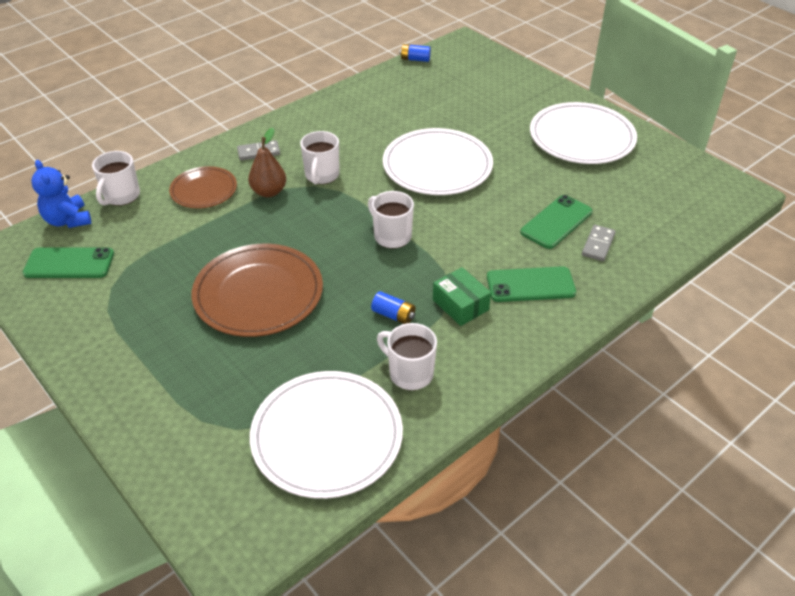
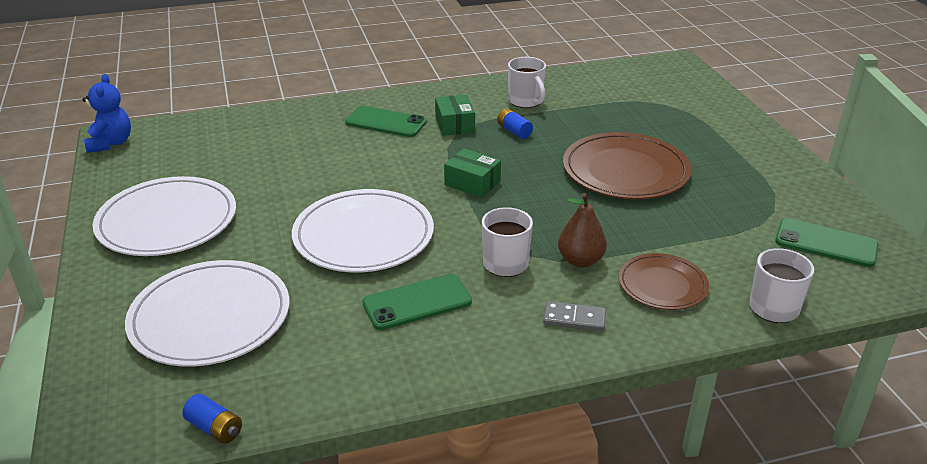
camera: 155 degrees left, 10 degrees down
(68, 220) = (842, 293): blue teddy bear -> blue teddy bear (111, 143)
(327, 436) = (603, 88): white plate -> white plate (210, 317)
(391, 236) = (472, 183): white mug -> green box
(556, 222) = (308, 155): green phone -> green phone (417, 302)
(598, 245) = (296, 132): grey domino -> none

